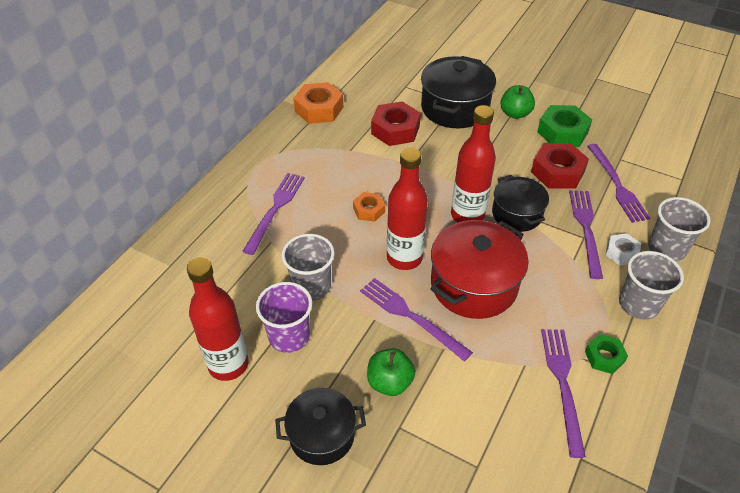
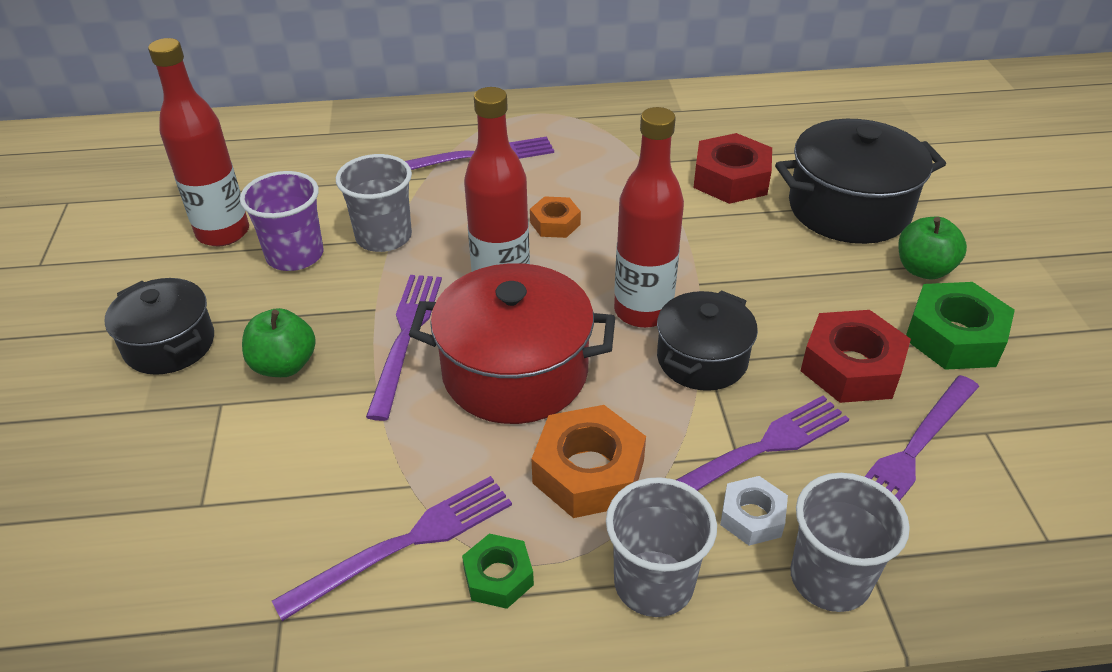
camera: 55 degrees right, 5 degrees down
(319, 109) = (687, 108): orange nut -> orange nut (588, 471)

